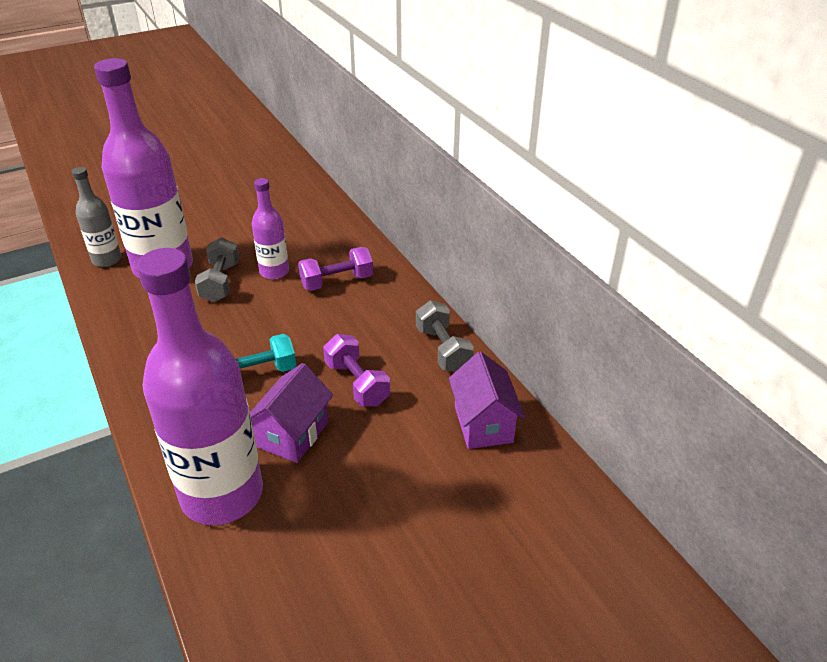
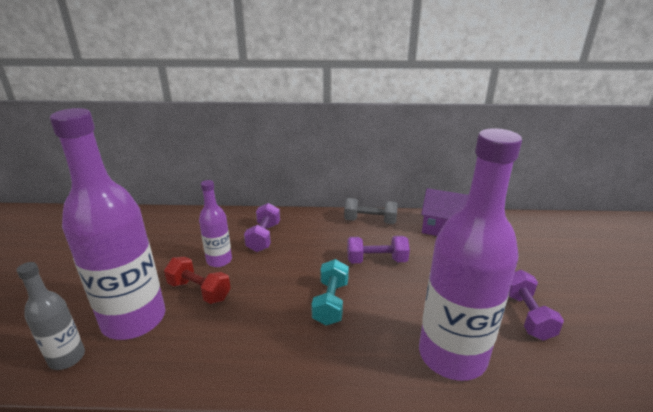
camera: 60 degrees left, 10 degrees down
(220, 282) = (199, 291): grey dumbbell -> red dumbbell
(293, 434) = (408, 302): purple house -> none
(334, 554) = (527, 315): none -> purple dumbbell

